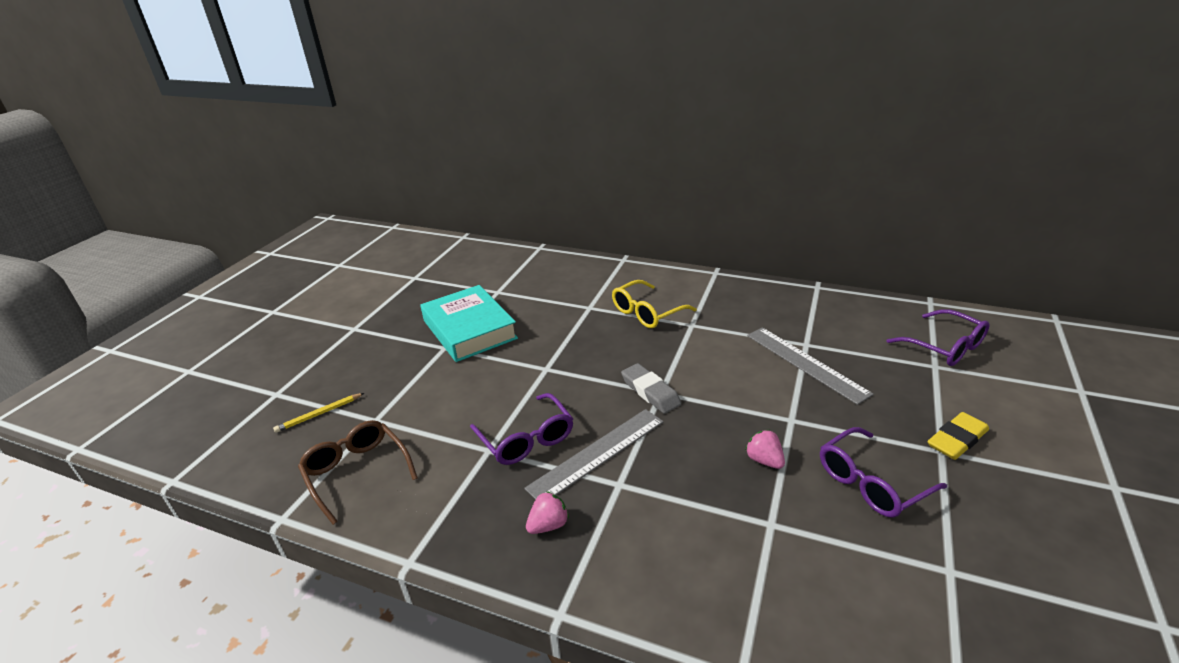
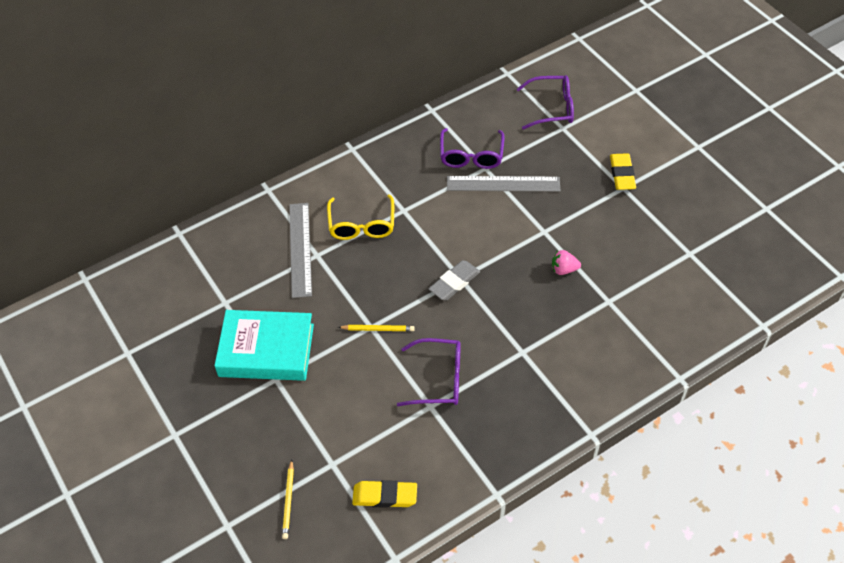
camera: 55 degrees left, 20 degrees up
(357, 472) = (385, 496): brown glasses -> yellow eraser
(547, 373) = (377, 329): none -> yellow pencil
(548, 525) = (525, 406): pink strawberry -> none
(597, 454) = (487, 348): grey ruler -> grey ruler (300, 249)
(650, 392) = (454, 283): grey eraser -> grey eraser turned 45 degrees counterclockwise
(871, 483) = (618, 236): purple glasses -> purple glasses (471, 156)

